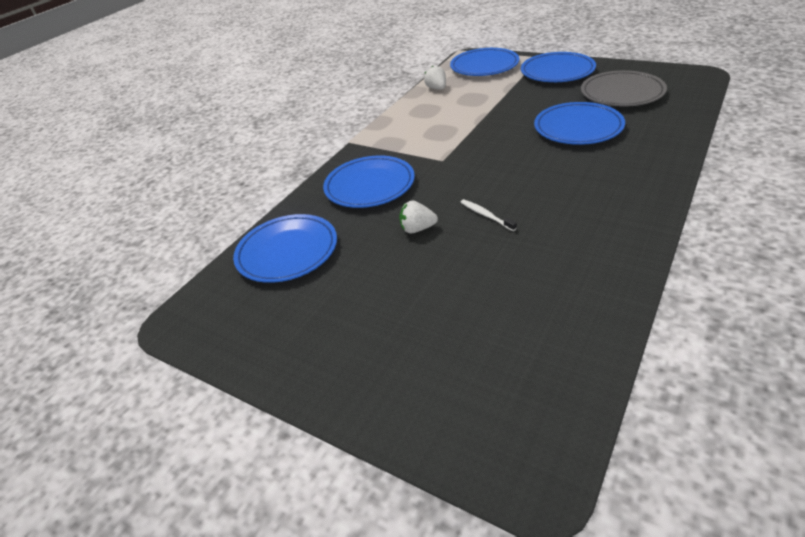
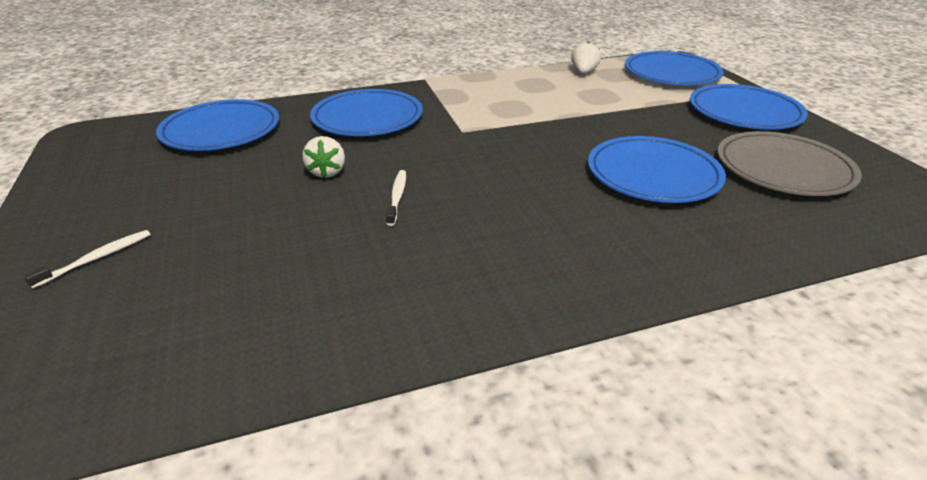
camera: 35 degrees right, 5 degrees down
(396, 363) = (97, 258): none -> white toothbrush
(417, 229) = (327, 172): white strawberry -> white strawberry turned 135 degrees counterclockwise

